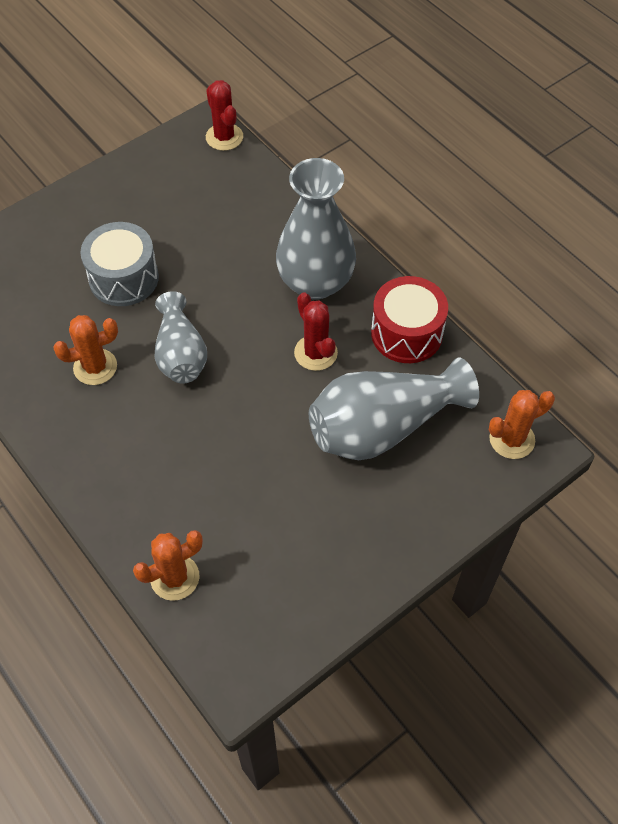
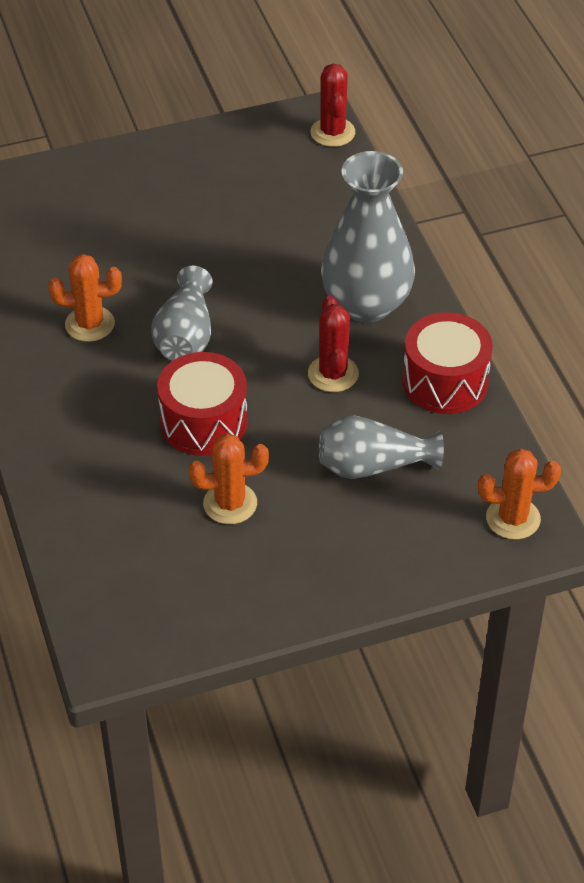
camera: 20 degrees right, 10 degrees down
(124, 278) = (158, 246): grey drum -> none
(175, 577) = (84, 543): orange cactus -> orange cactus (230, 503)
(229, 430) = (204, 422): none -> red drum
(383, 427) = (373, 466): grey vase -> grey vase, size x0.63

